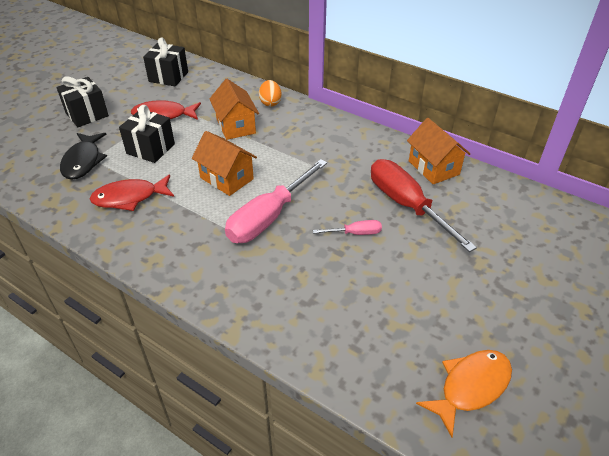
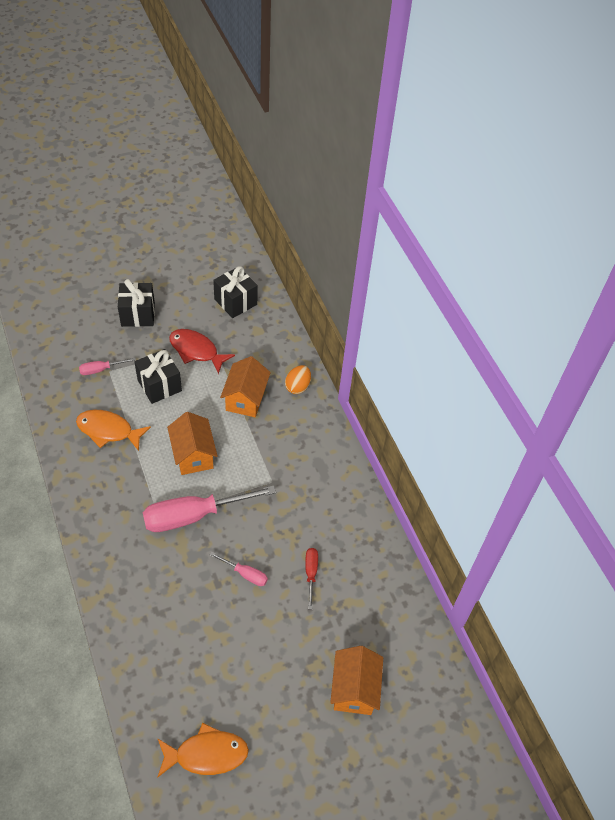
camera: 30 degrees right, 10 degrees up
(83, 161) = (101, 369): black fish -> pink screwdriver
(129, 198) = (108, 430): red fish -> orange fish
(407, 205) = (311, 573): red screwdriver -> red screwdriver, size x0.46
(433, 168) = (372, 549): orange house -> orange house (354, 689)

